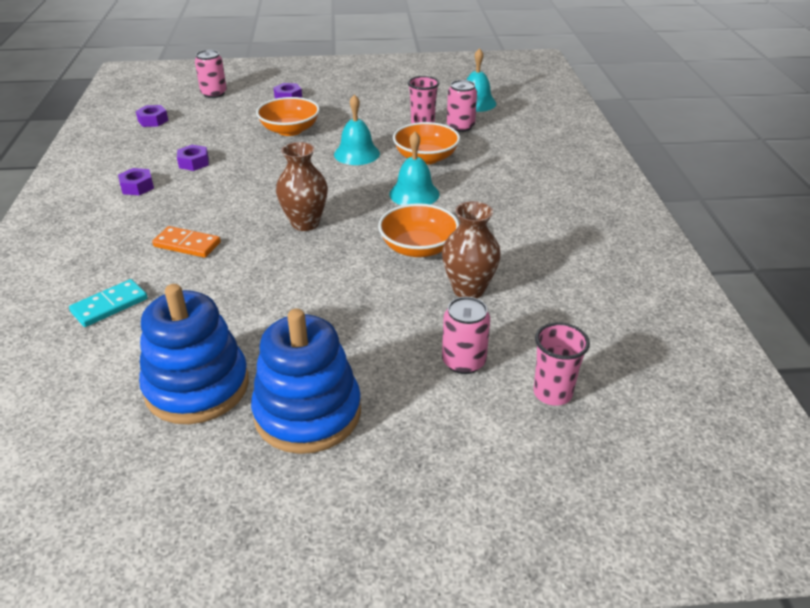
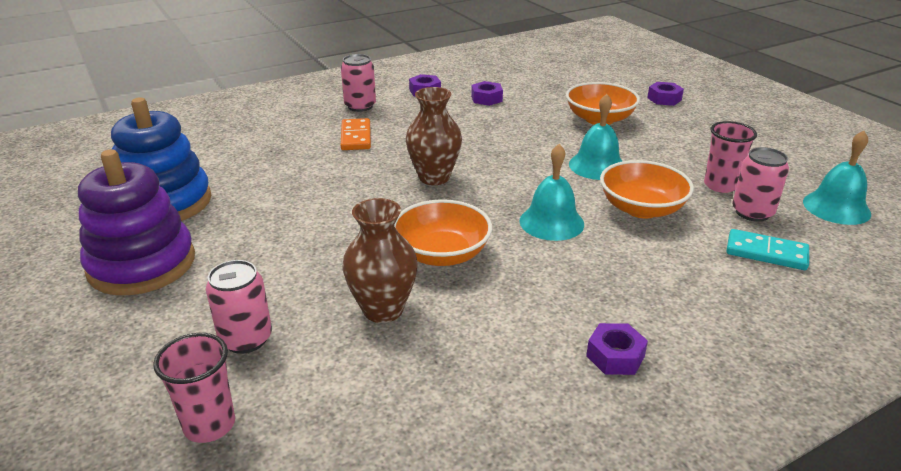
camera: 65 degrees right, 5 degrees down
(110, 305) = (254, 136): turquoise domino -> turquoise domino (766, 253)
(153, 121) = (536, 62): purple nut -> purple nut (615, 356)
(214, 94) = (619, 67): pink can -> pink can (360, 106)
(308, 413) = (142, 264): blue stacking toy -> purple stacking toy

